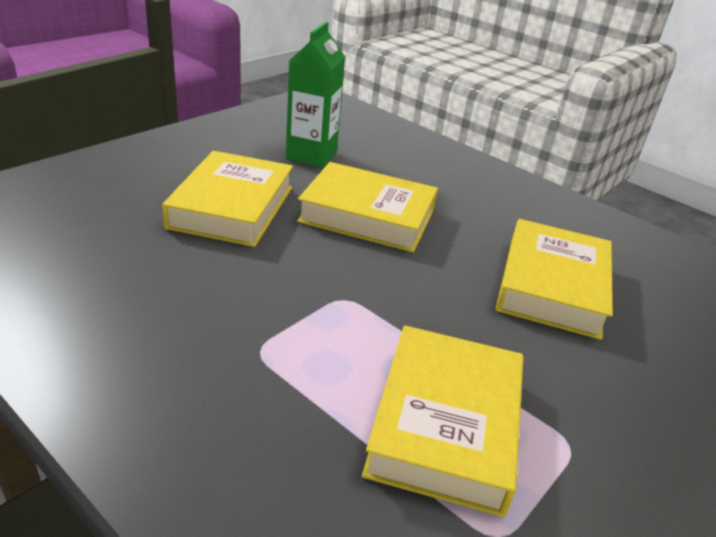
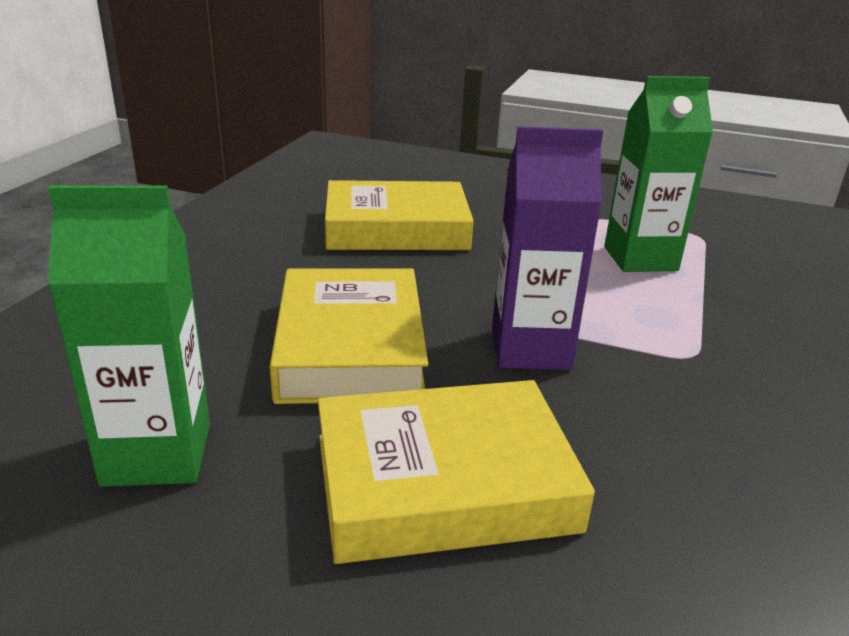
camera: 110 degrees left, 5 degrees down
(322, 277) = (530, 349): none -> purple carton
(445, 424) = (640, 259): yellow book -> green carton

